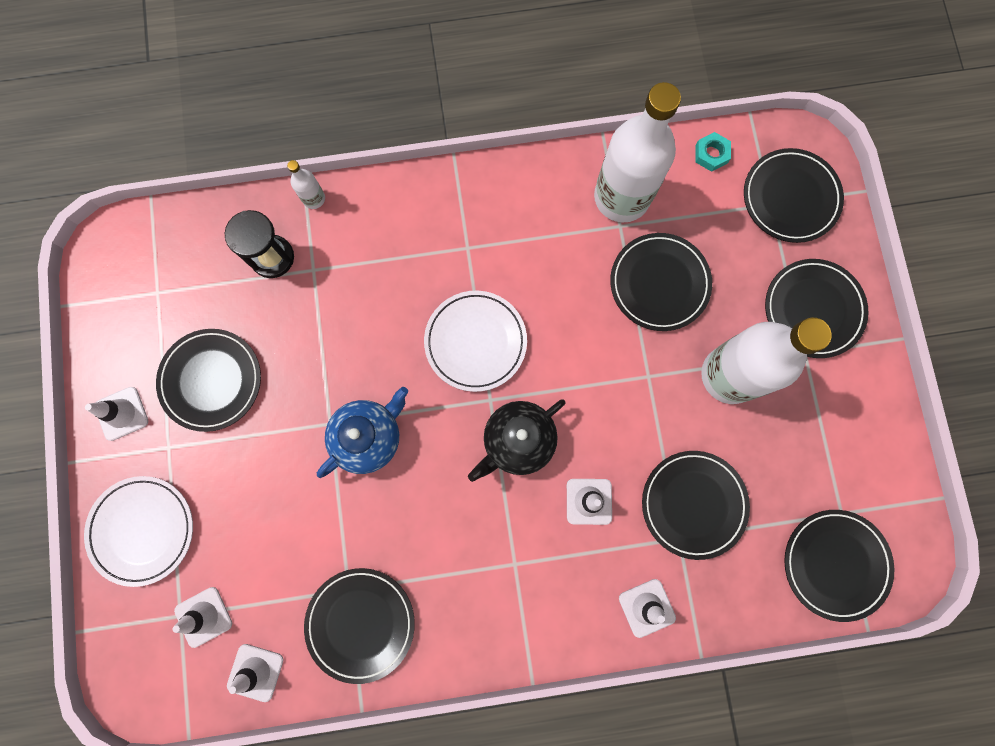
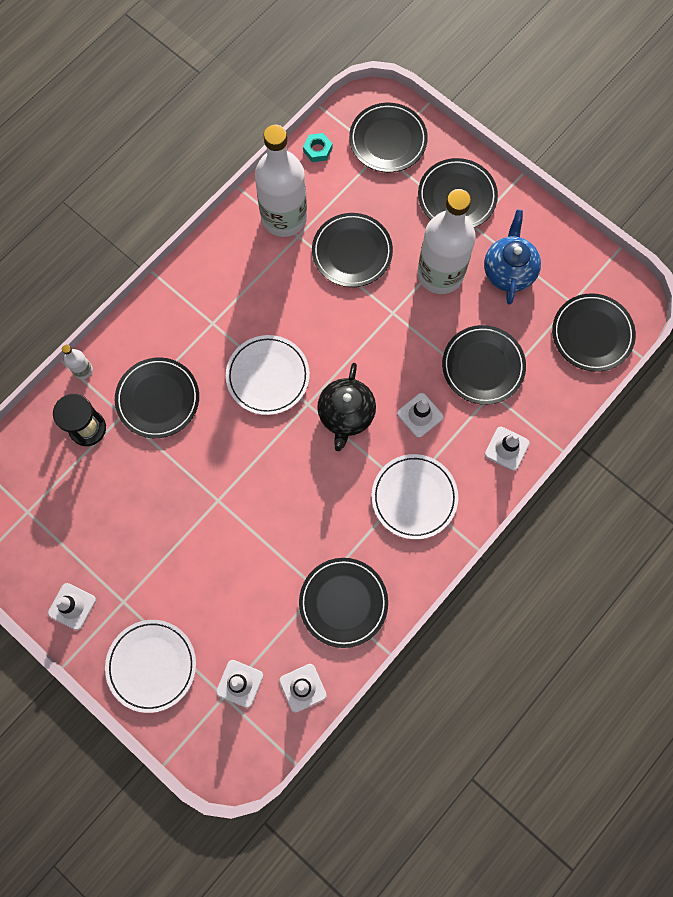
camera: 40 degrees left, 5 degrees down
(211, 380) = (115, 537): black plate -> black plate (158, 399)
(369, 437) = (250, 488): blue teapot -> blue teapot (508, 271)
(514, 578) = (414, 497): none -> white plate

